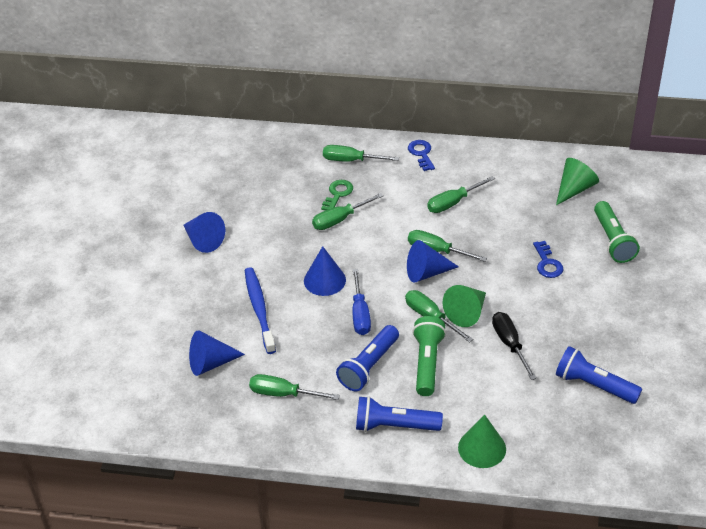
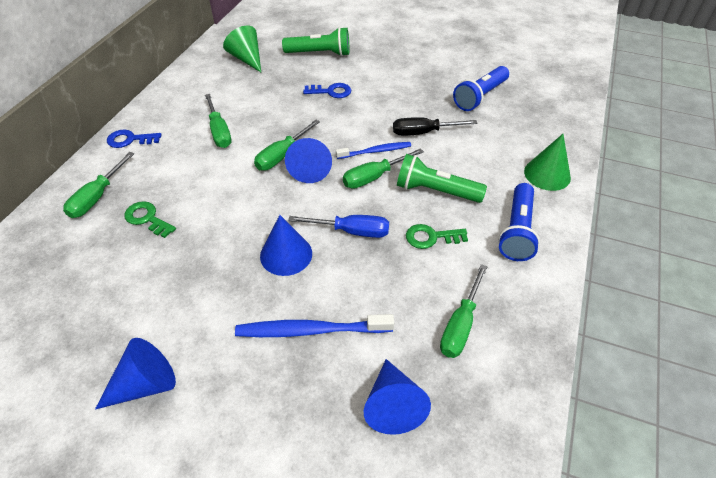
camera: 80 degrees left, 5 degrees up
(340, 220) = (192, 224): green screwdriver -> none
(369, 366) = (431, 237): blue flashlight -> green key
(467, 313) = (375, 151): green cone -> blue toothbrush

